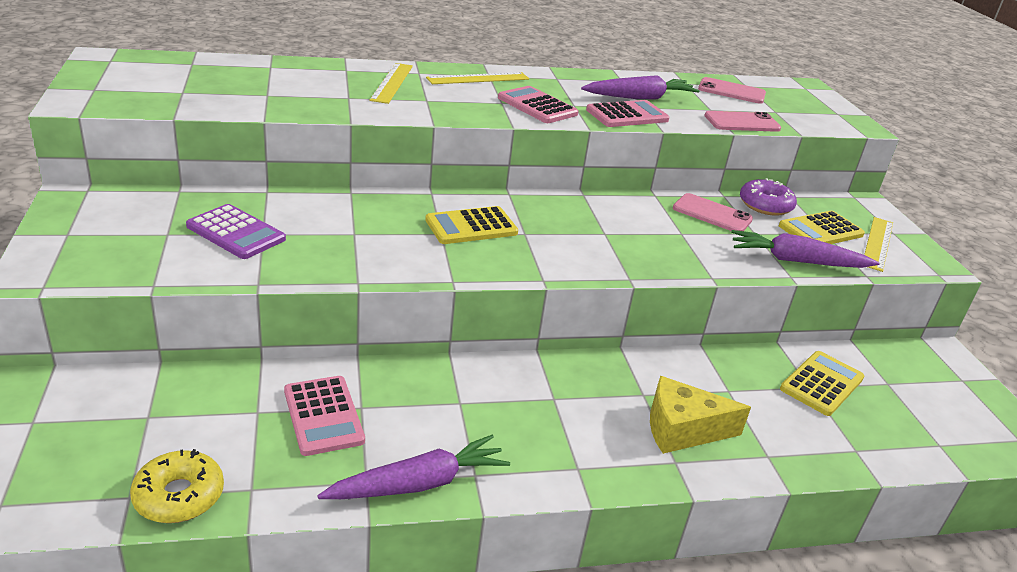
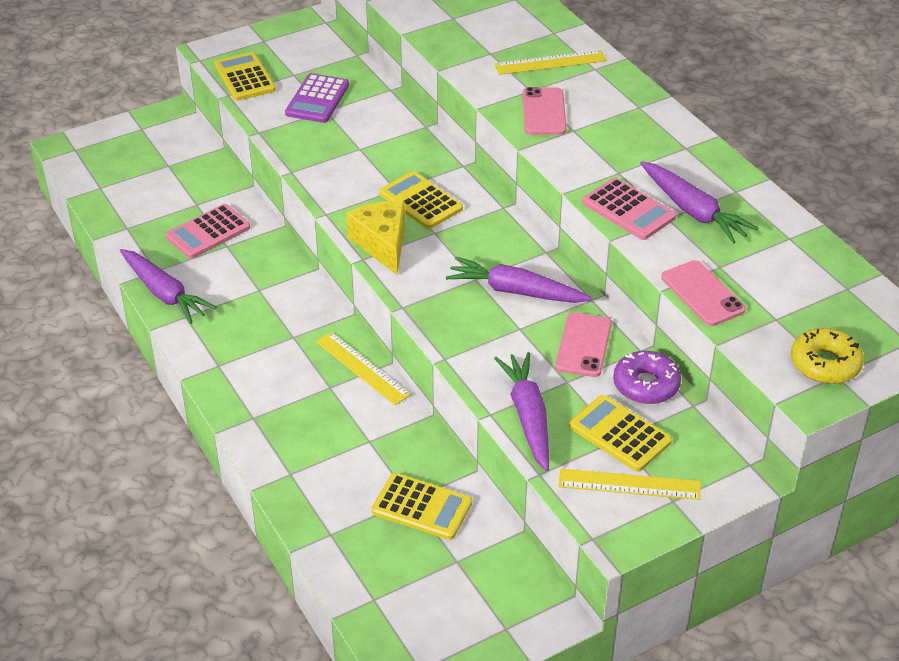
camera: 75 degrees right, 10 degrees up
(130, 265) = (244, 77): none -> yellow calculator
(179, 496) = (108, 204): yellow donut -> yellow donut (825, 364)
(478, 78) = (621, 103): yellow ruler -> yellow ruler (362, 368)
(537, 106) = (587, 151): pink calculator -> none
(631, 221) = (515, 291): none -> purple carrot
(682, 429) = (295, 416): yellow cheese -> yellow cheese (382, 243)
(731, 91) = (806, 277): pink phone -> pink phone (544, 112)

